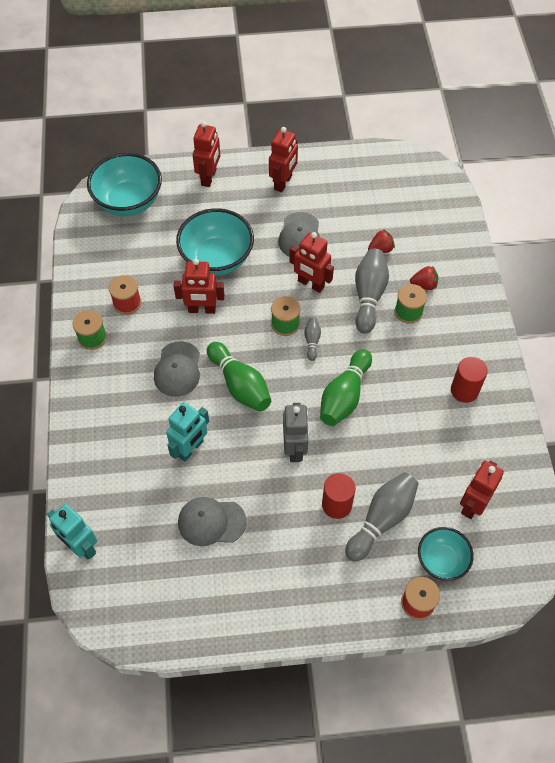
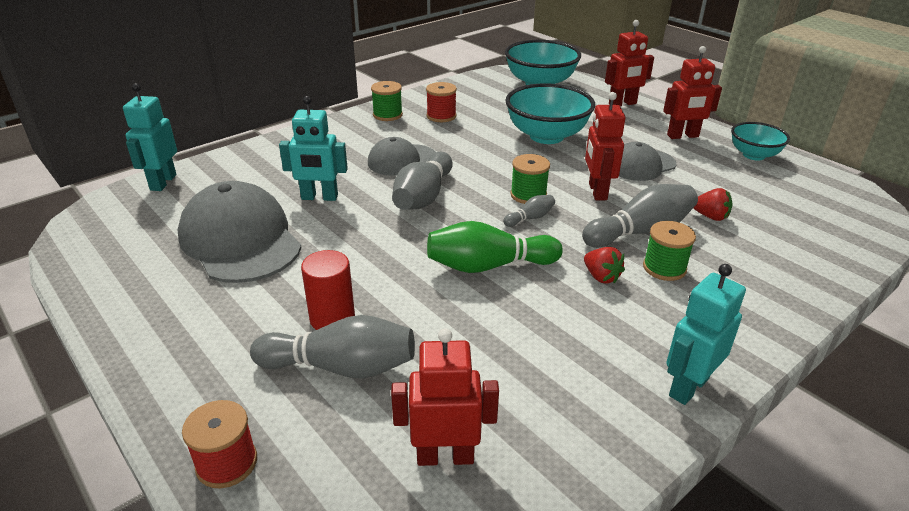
camera: 55 degrees right, 25 degrees down
(202, 309) = (482, 148): red robot -> none
(211, 522) = (240, 240): grey cap -> grey cap, size x1.70
(240, 385) = (423, 197): green bowling pin -> grey bowling pin
(295, 449) = (381, 258): grey robot -> none
(424, 285) = (718, 265): red strawberry -> red strawberry (601, 277)
(441, 560) = (319, 461): turquoise bowl -> turquoise bowl (753, 155)
(464, 390) = (621, 364): red cylinder -> none
(496, 374) = (688, 387): none -> turquoise robot

